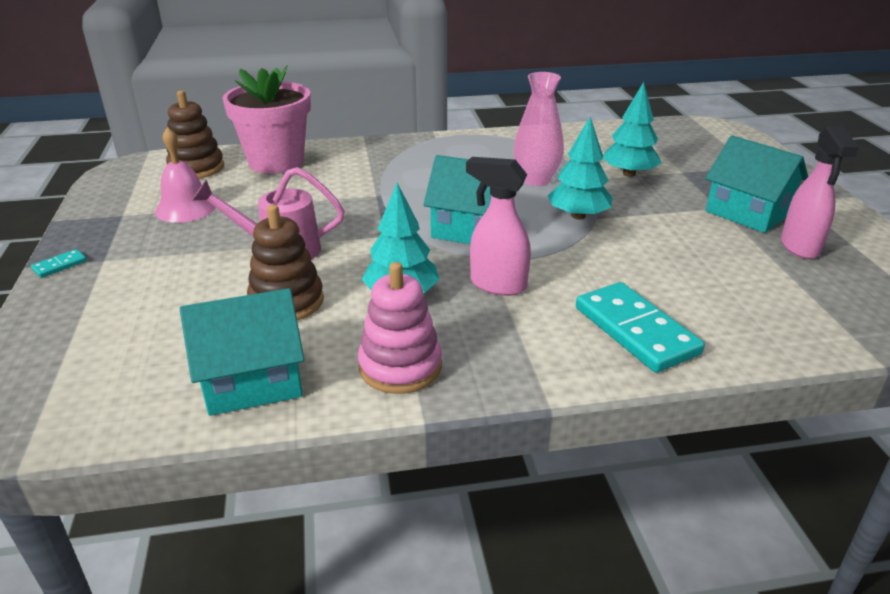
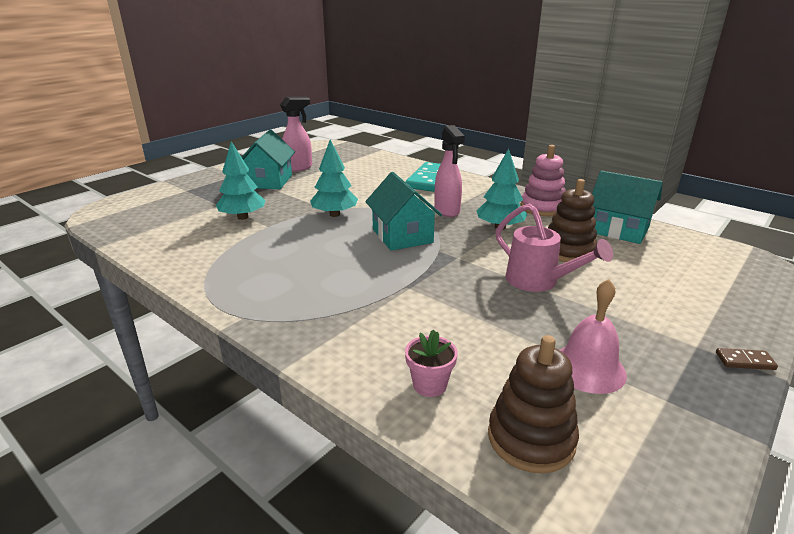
camera: 130 degrees left, 5 degrees down
(60, 265) = (745, 361): turquoise domino -> brown domino
(276, 162) = (429, 385): pink flower pot -> pink flower pot, size x0.43
(536, 180) = (293, 241): pink vase -> none

